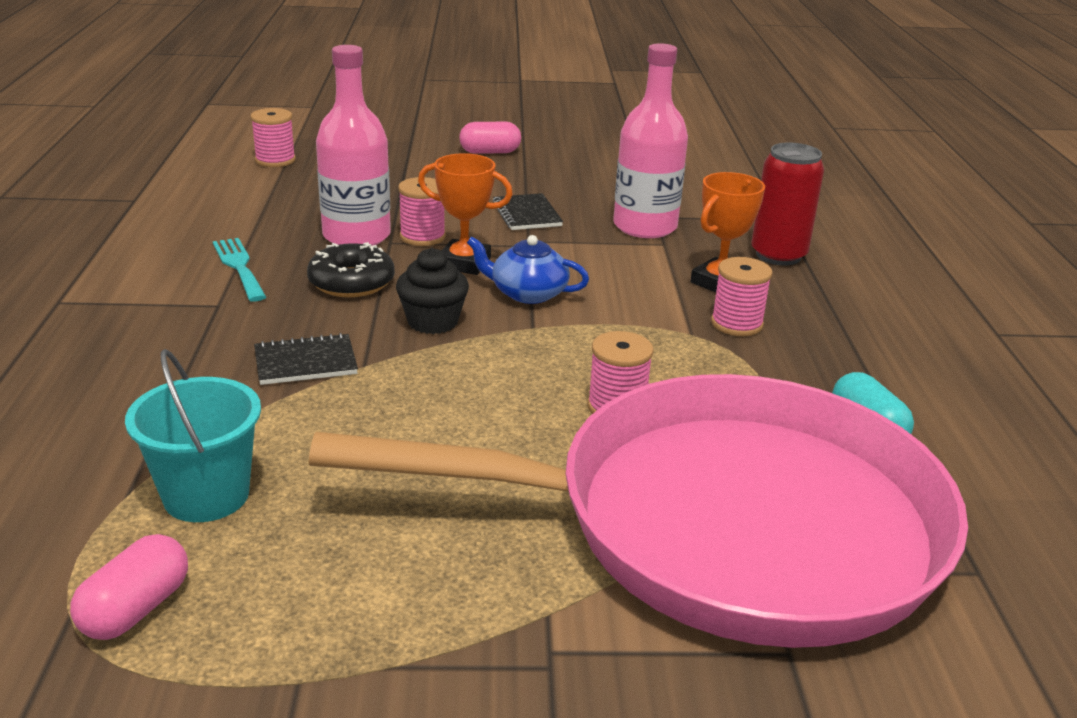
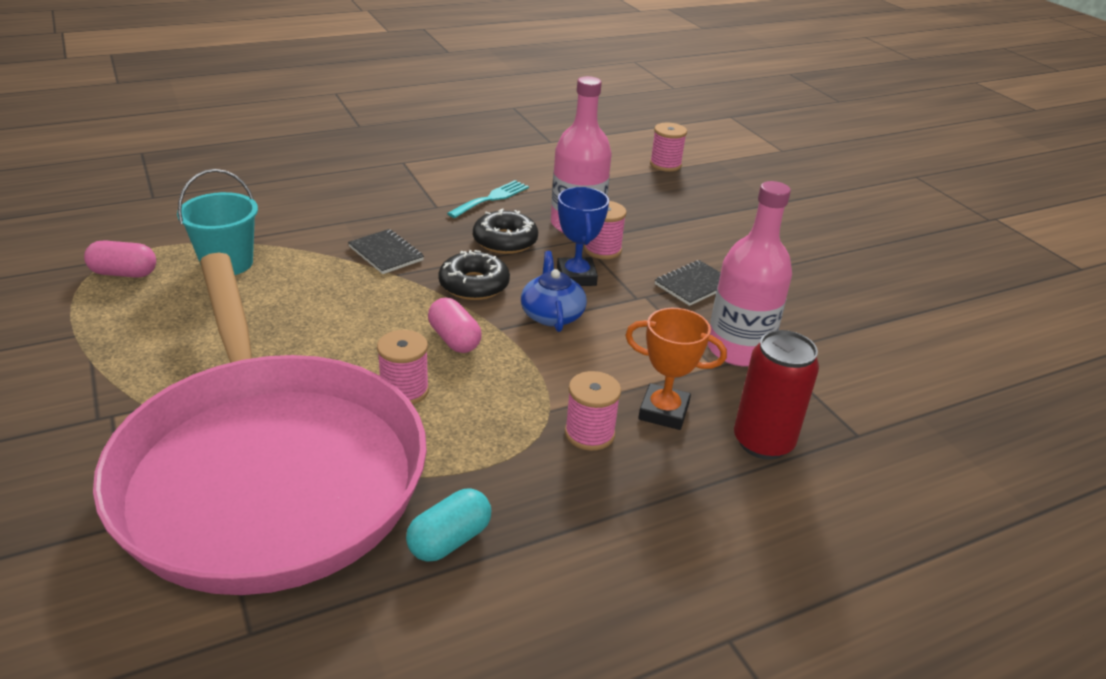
camera: 65 degrees right, 5 degrees up
(432, 321) = (474, 285): black cupcake -> black donut
(464, 263) = (576, 277): orange trophy -> blue trophy
(490, 152) = (799, 241): pink capsule -> pink capsule (454, 339)

